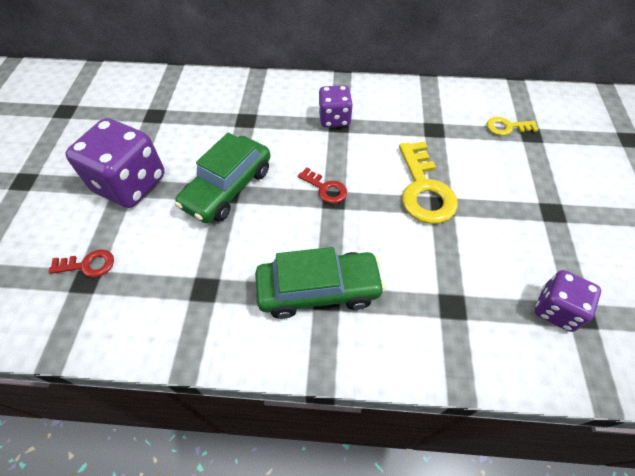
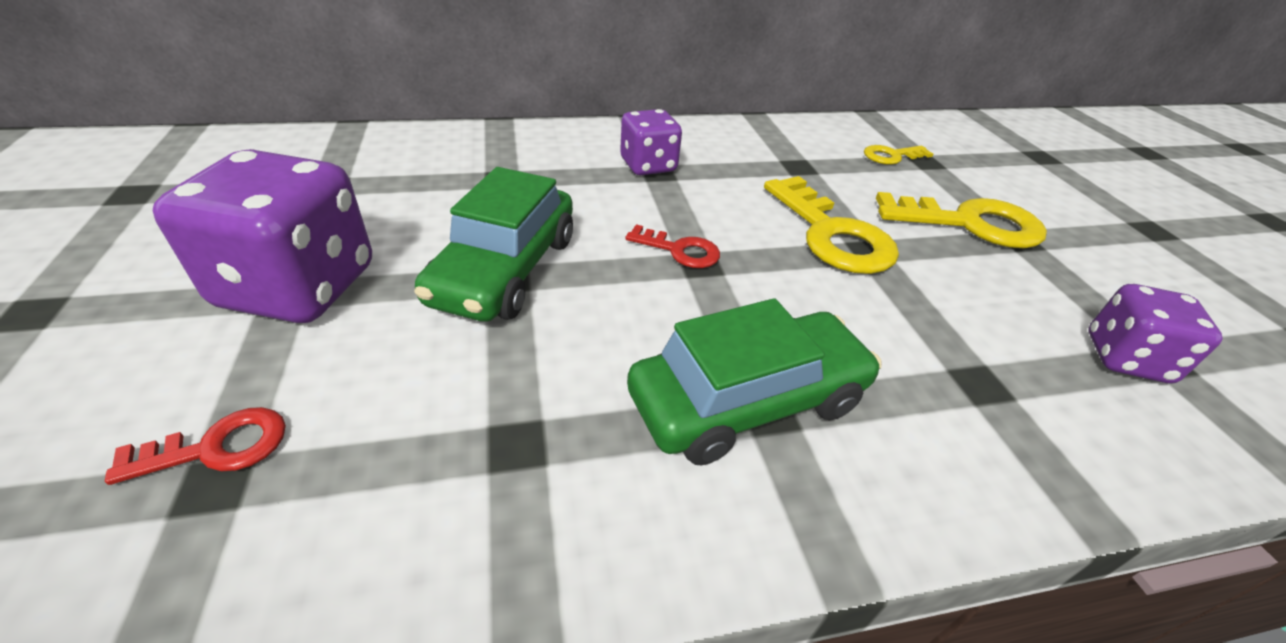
camera: 20 degrees left, 15 degrees down
(525, 194) = (970, 224): none -> yellow key

